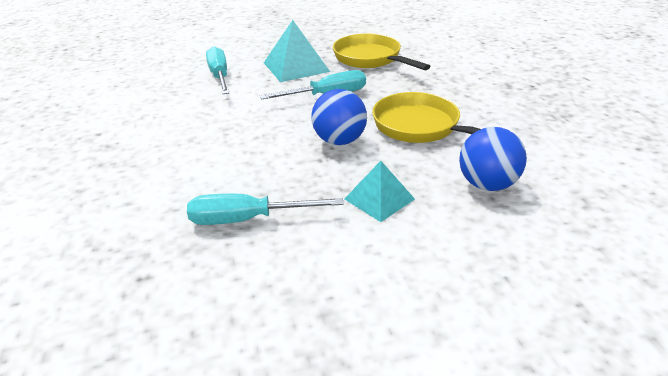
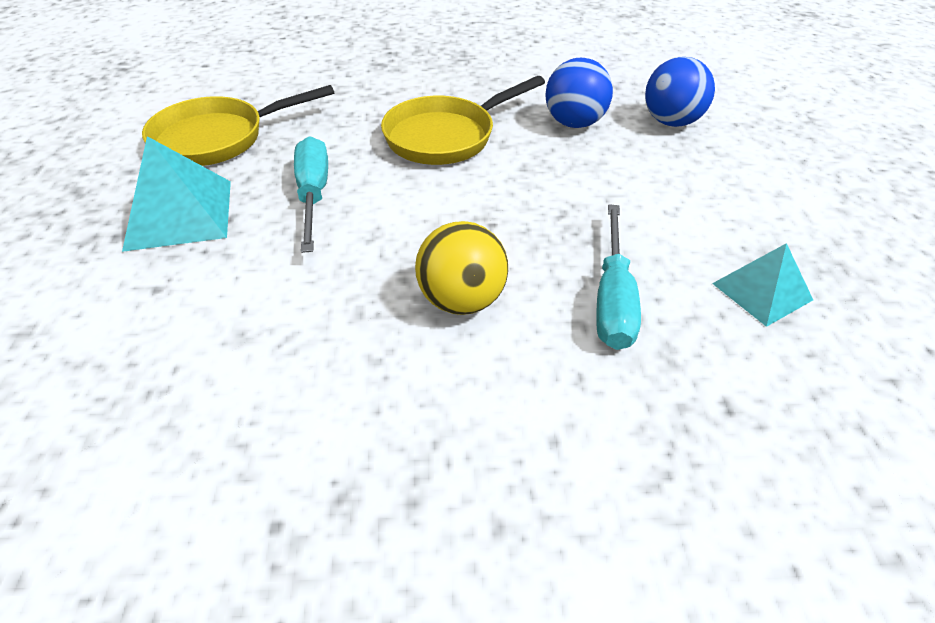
camera: 80 degrees left, 10 degrees up
(219, 76) = (133, 315): turquoise screwdriver -> none
(239, 158) = (461, 300): none -> yellow ball
(339, 141) = (451, 201): blue ball -> blue ball (671, 122)
(379, 199) = (586, 191): turquoise pyramid -> turquoise pyramid (762, 291)

